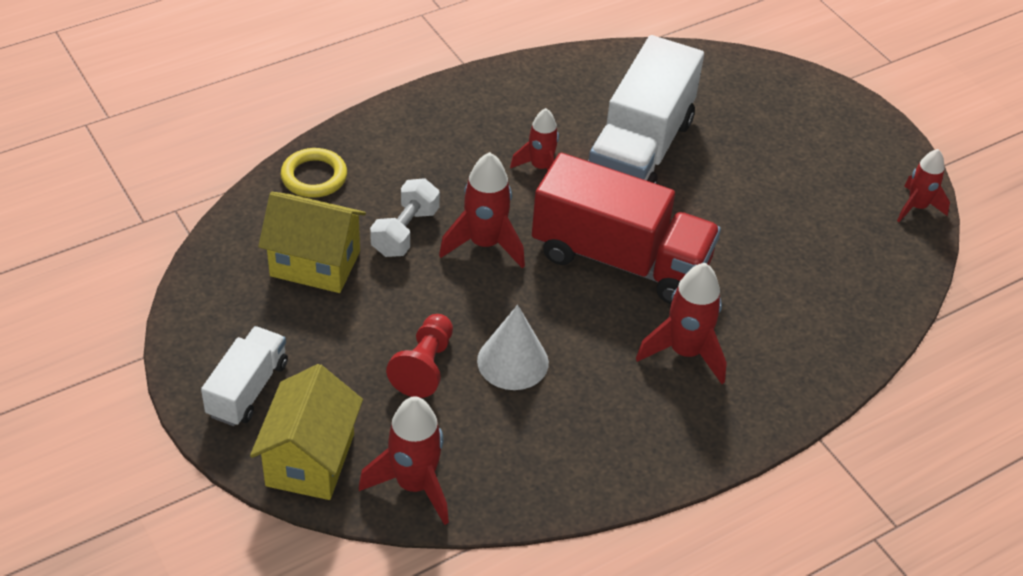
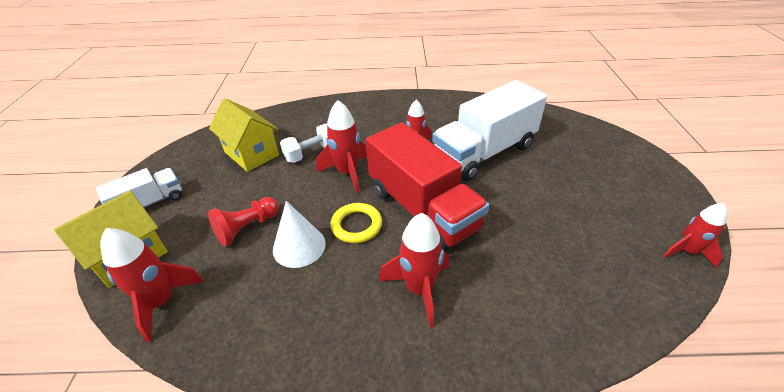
camera: 35 degrees right, 5 degrees down
(314, 177) = (294, 116): yellow ring -> yellow ring (356, 225)

